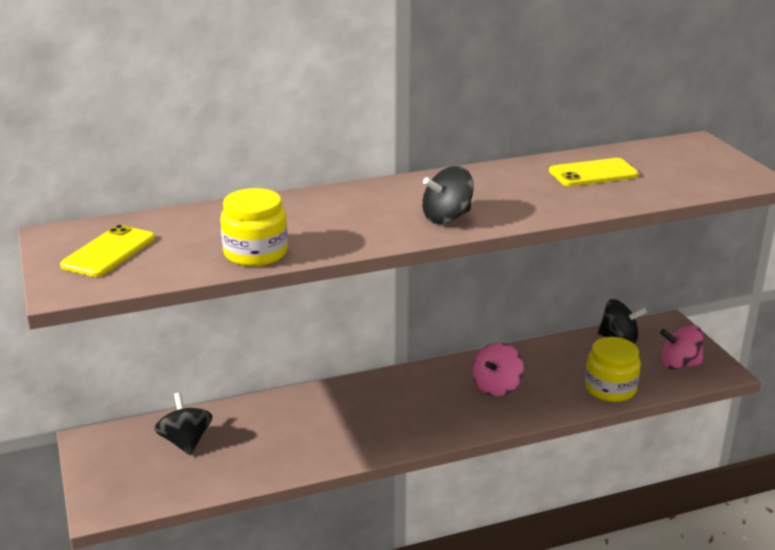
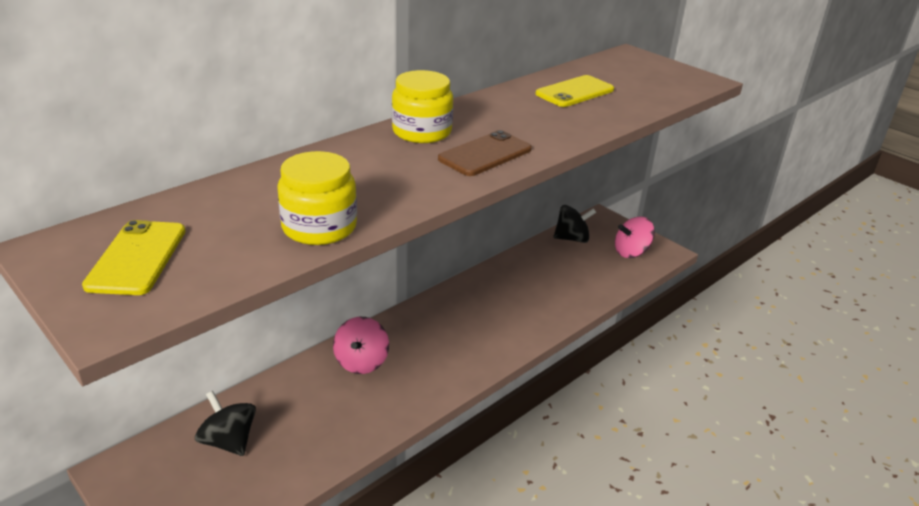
camera: 25 degrees left, 5 degrees up
(447, 218) = (485, 154): black spinning top -> brown phone
(496, 387) = (500, 306): pink spinning top -> pink spinning top (361, 362)
(610, 388) = (593, 286): yellow jar -> yellow jar (422, 132)

